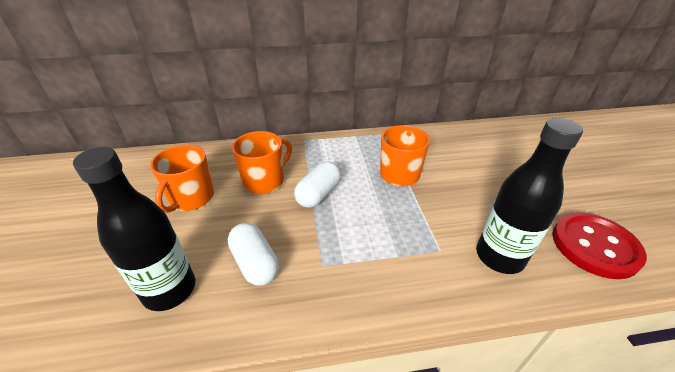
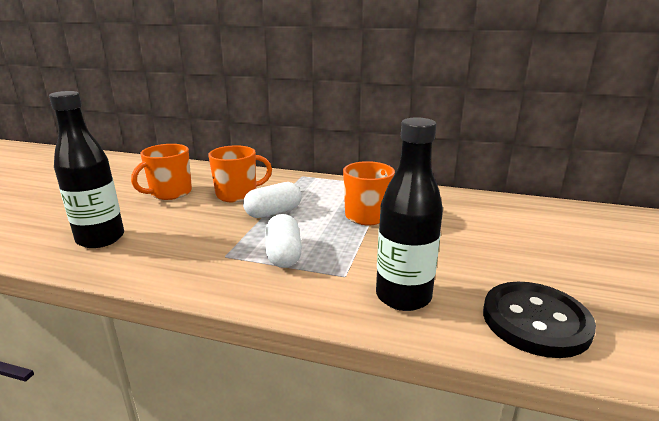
camera: 25 degrees right, 15 degrees down
(255, 263) = (174, 241): white capsule -> white capsule (283, 254)
(594, 246) = (535, 321): red button -> black button

